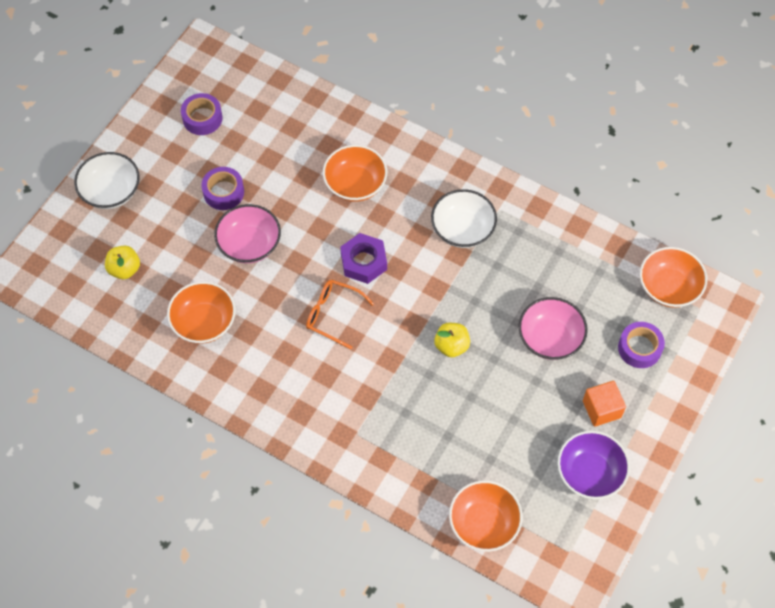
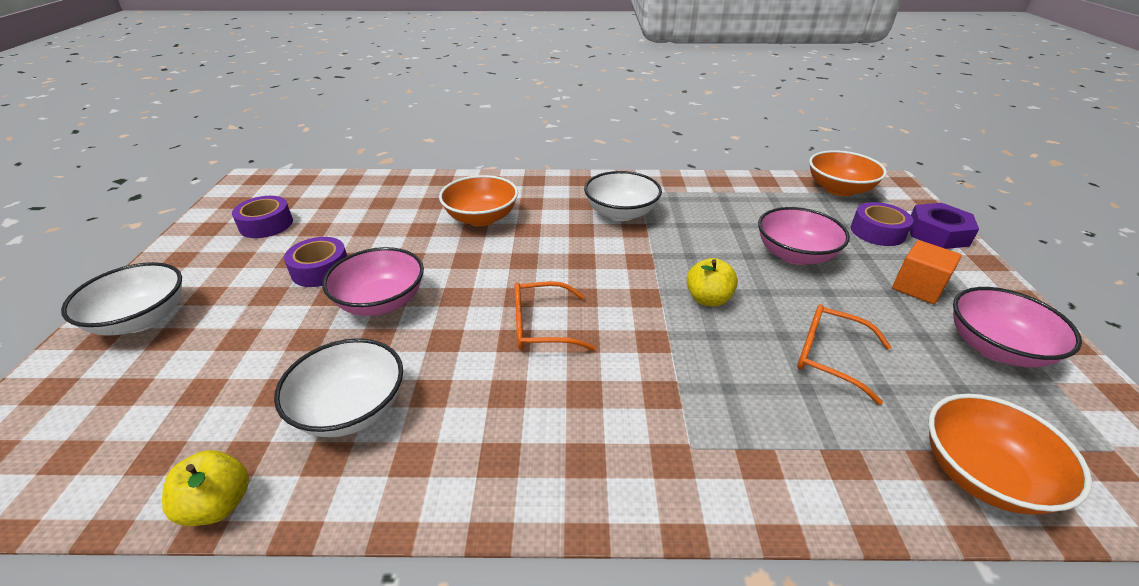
camera: 30 degrees left, 25 degrees down
(124, 269) = (181, 396): yellow apple -> yellow apple (218, 505)
(204, 322) = (351, 409): orange bowl -> white bowl
(363, 262) = (540, 268): purple nut -> purple nut (937, 233)
(482, 425) = (829, 357): none -> orange glasses
(590, 473) = (995, 348): purple bowl -> pink bowl

